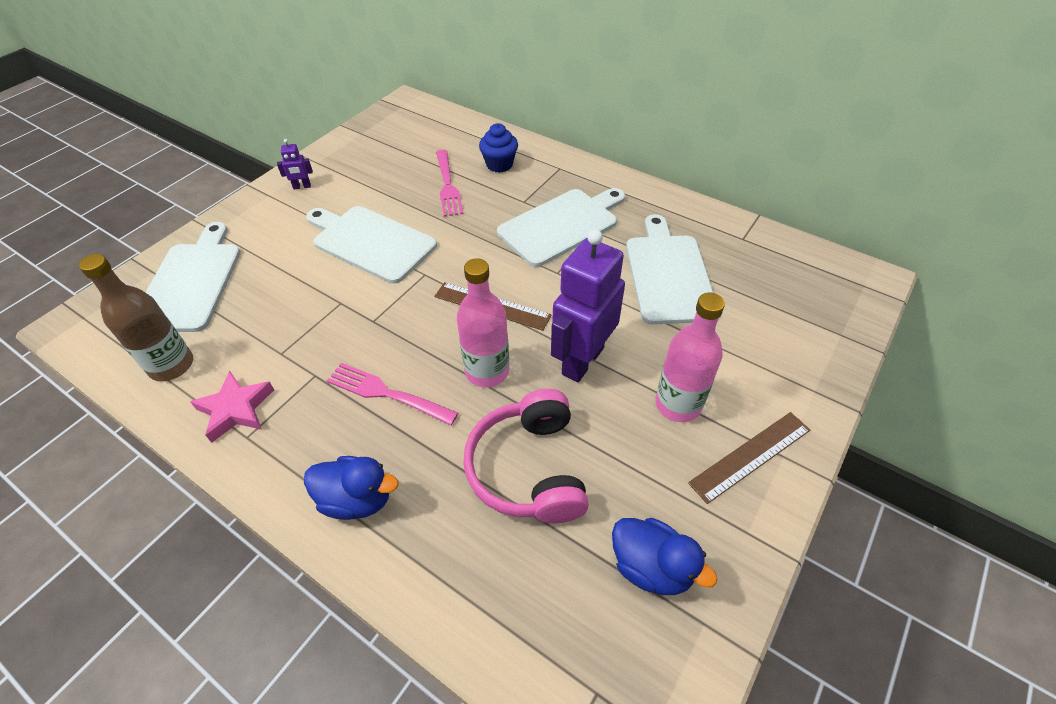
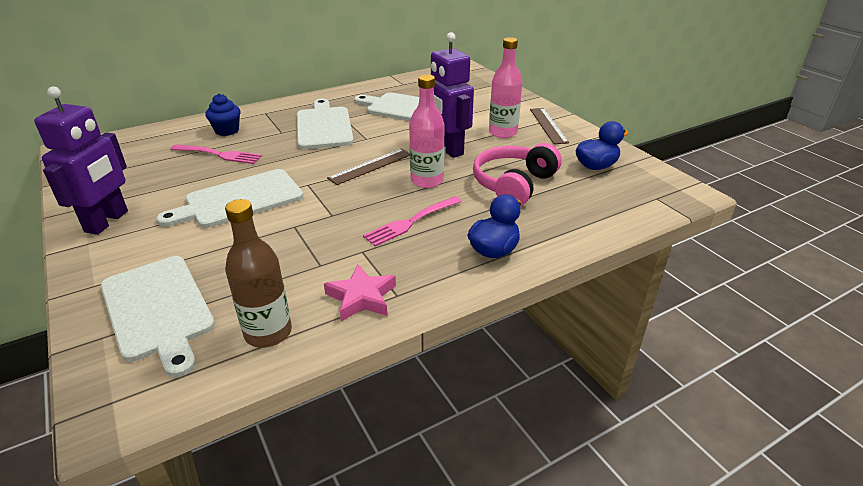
camera: 65 degrees left, 15 degrees down
(190, 282) = (158, 309): white cutting board -> white cutting board turned 150 degrees counterclockwise
(302, 187) = (107, 221): purple robot -> purple robot, size x2.41
(528, 469) = (513, 184): pink headphones -> pink headphones turned 105 degrees clockwise

